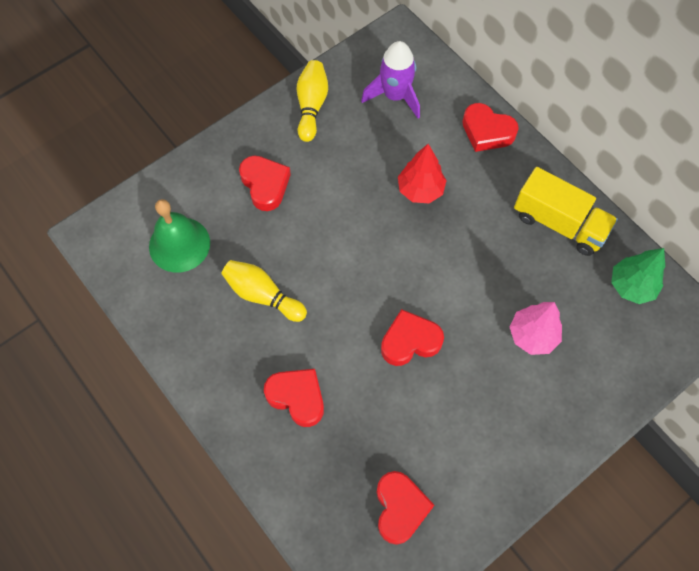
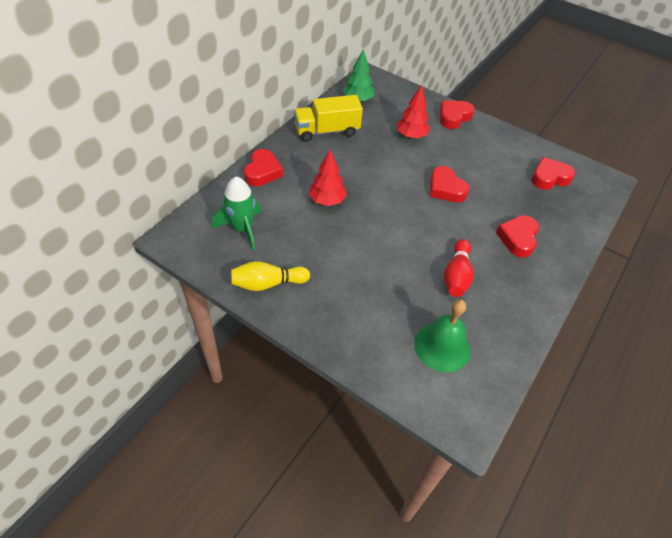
camera: 110 degrees left, 15 degrees down
(263, 295) = (456, 276): yellow bowling pin -> red bowling pin
(265, 185) = (359, 298): red heart -> red heart (454, 117)
(395, 96) = (242, 229): purple rocket -> green rocket
(532, 335) = (411, 136): pink tree -> red tree
(559, 223) = (327, 131): yellow truck -> yellow truck turned 120 degrees counterclockwise

